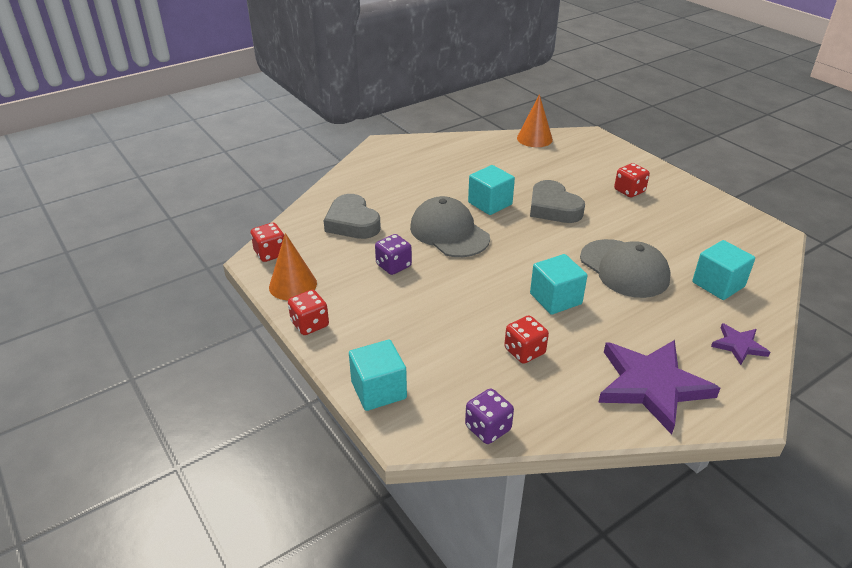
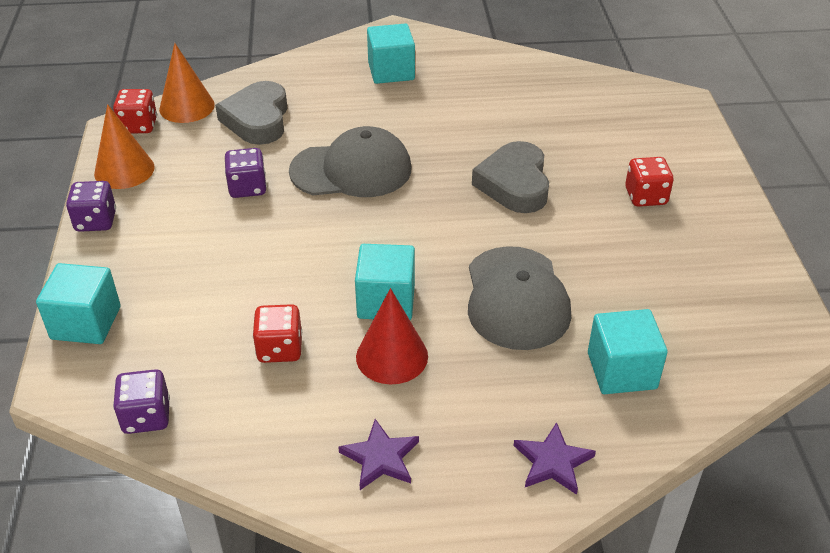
camera: 30 degrees right, 5 degrees up
(310, 324) = (96, 221): red dice -> purple dice
(449, 232) = (351, 170): grey cap -> grey cap turned 90 degrees clockwise
(490, 203) = (440, 150): turquoise cube -> turquoise cube (391, 71)
(534, 138) = (595, 81): orange cone -> orange cone (187, 107)
(594, 328) = (392, 356): none -> red cone
(651, 385) = (380, 457): purple star -> purple star, size x0.49

